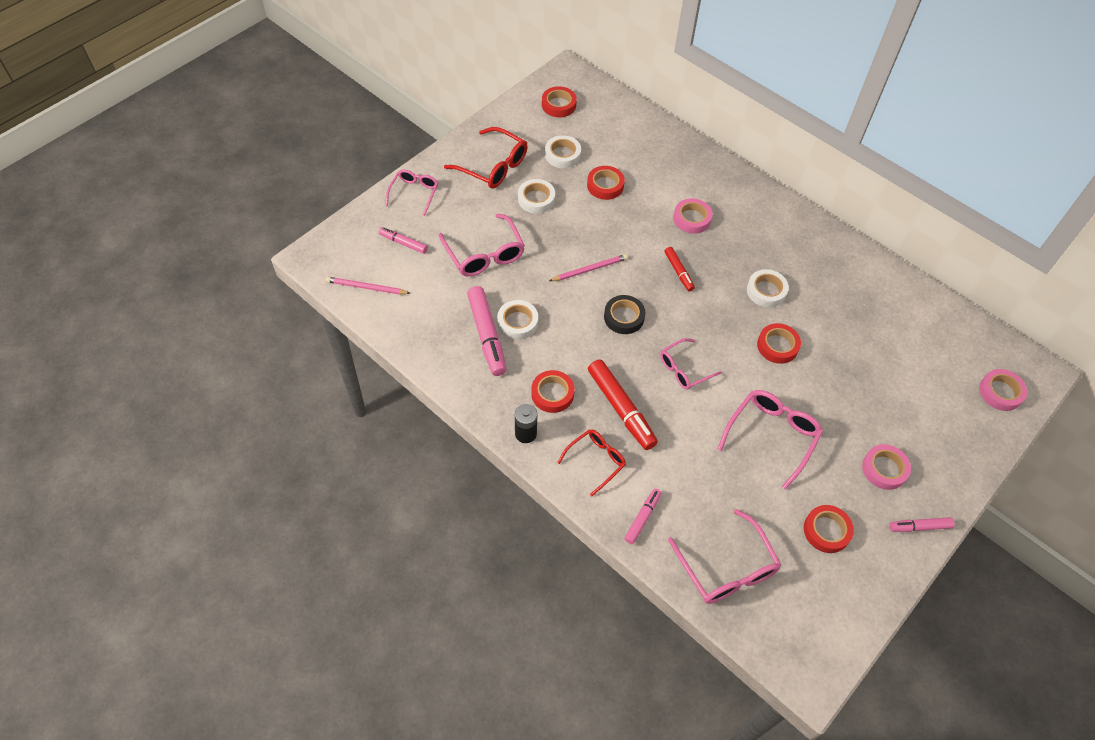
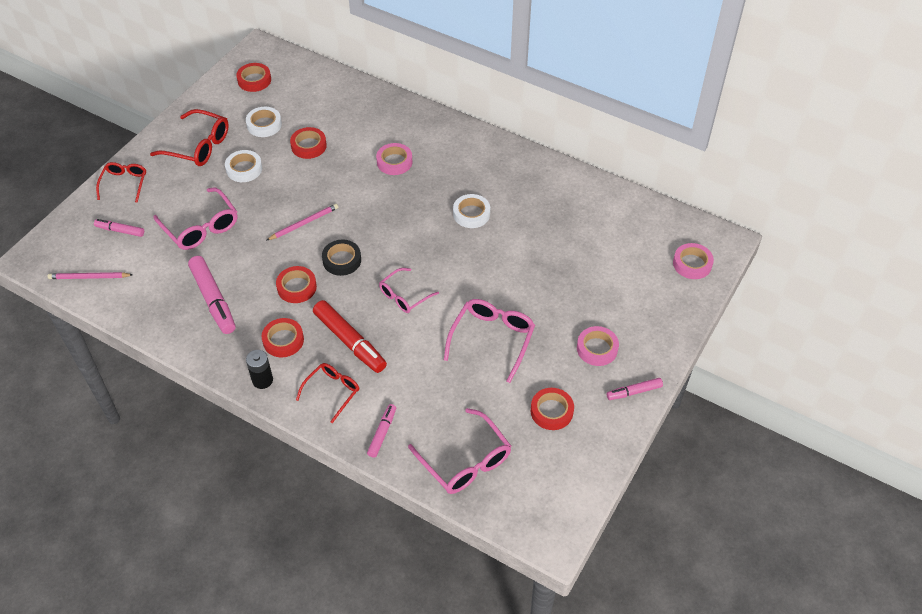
camera: 10 degrees left, 5 degrees down
(414, 193) = (124, 183): pink glasses -> red glasses
(517, 322) = (241, 283): white tape -> none
(678, 272) = (388, 211): red marker -> none
(777, 346) = (488, 260): red tape -> red tape (297, 287)

